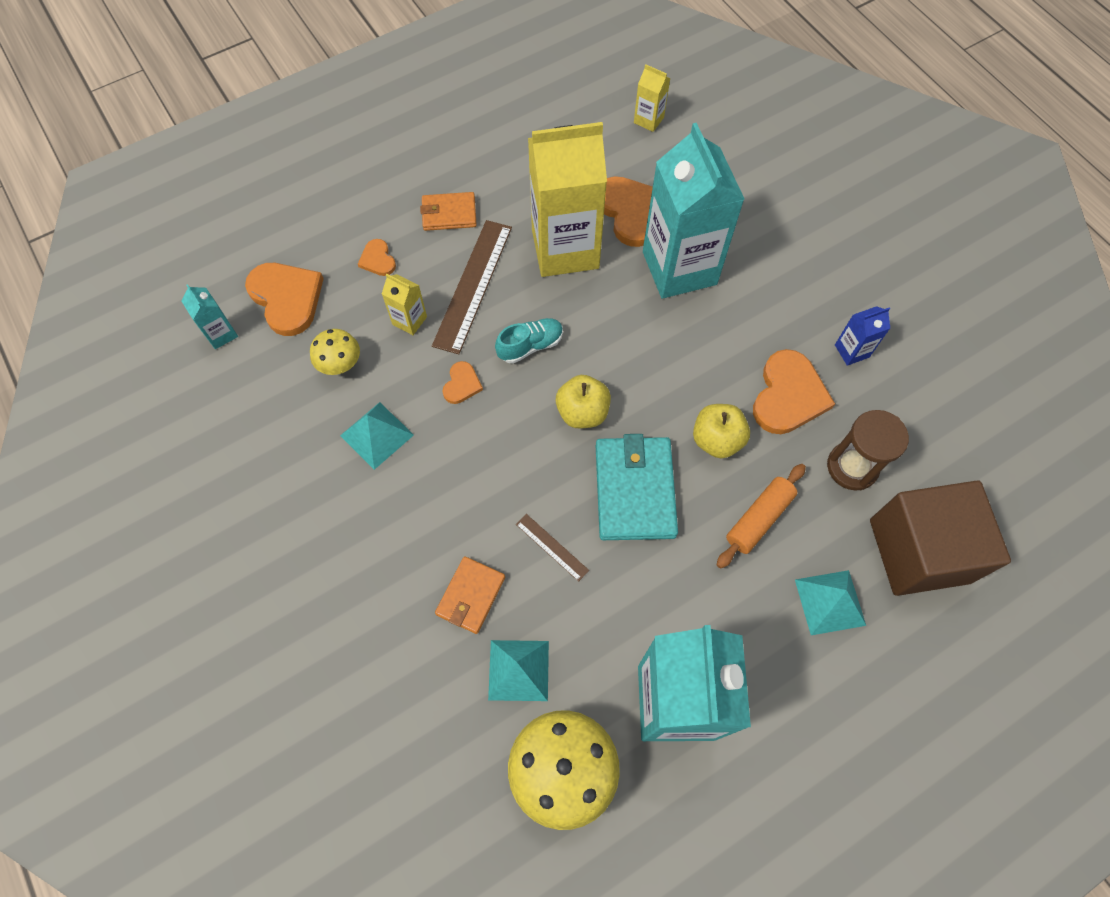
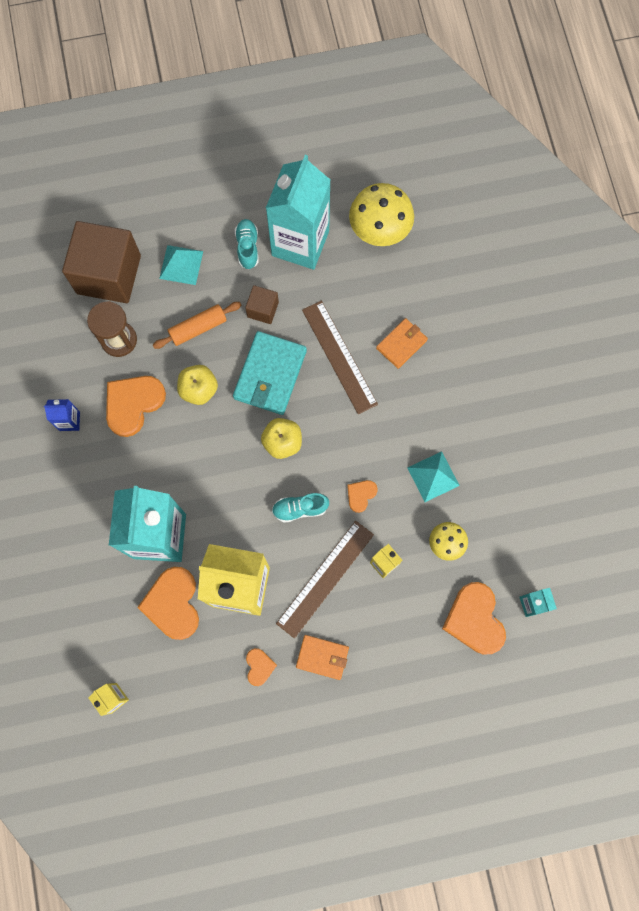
camera: 160 degrees left, 10 degrees up
(378, 259) = (393, 631): orange heart -> orange heart (259, 666)
(518, 670) = (386, 291): turquoise pyramid -> none
(552, 547) = (339, 357): brown ruler -> brown ruler, size x2.08
(684, 577) = (263, 309): none -> brown cube
(750, 665) = (247, 247): none -> turquoise shoe

